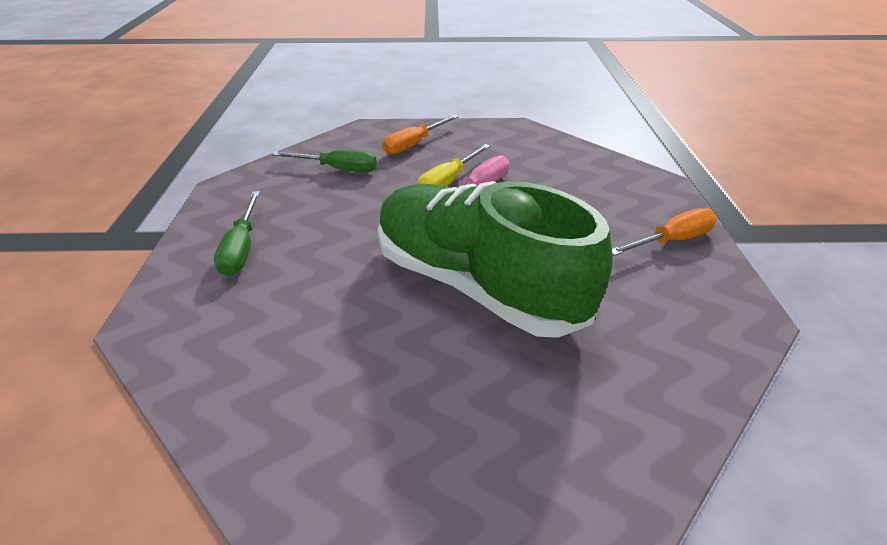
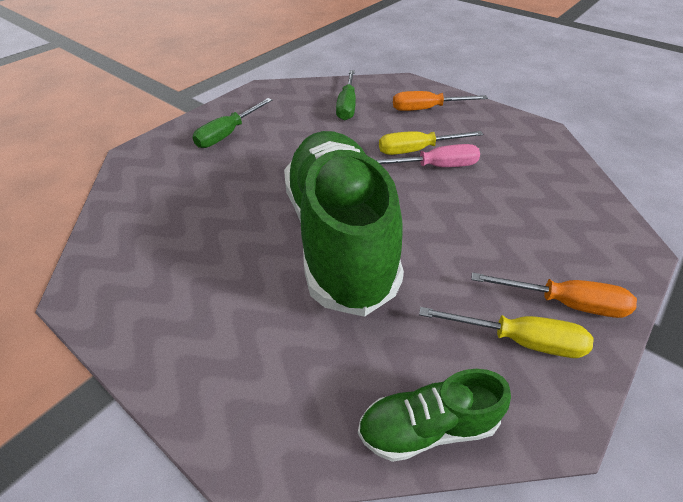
camera: 40 degrees right, 5 degrees up
(338, 169) = (347, 106): green screwdriver -> green screwdriver turned 45 degrees clockwise
(678, 280) = (519, 340): none -> yellow screwdriver
(703, 376) = (427, 427): none -> green shoe

